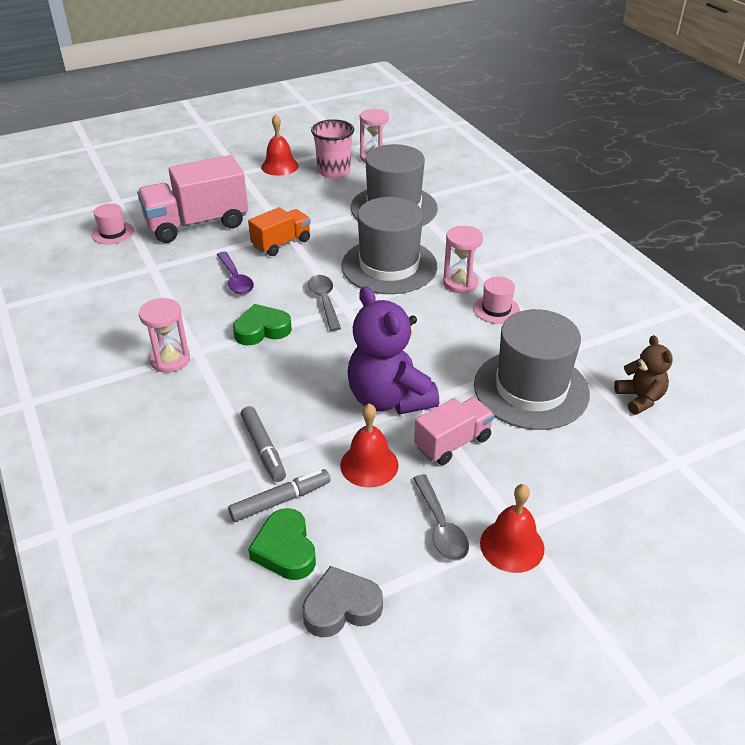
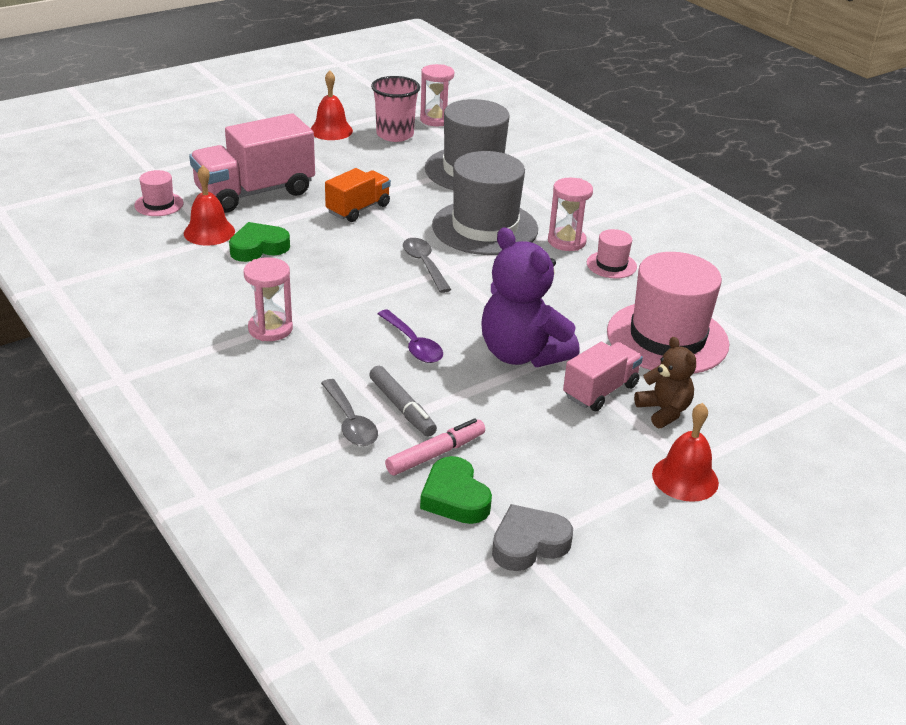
camera: 10 degrees left, 5 degrees down
(235, 279) = (318, 247): purple spoon -> purple spoon (413, 344)
(262, 330) = (364, 295): green heart -> green heart (258, 247)
(280, 500) = (435, 454): grey marker -> pink marker
(369, 465) = (519, 416): red bell -> red bell (209, 232)
(441, 526) = (609, 466): grey spoon -> grey spoon (350, 422)
(531, 389) = (667, 338): grey hat -> pink hat
(640, 398) = (779, 341): brown teddy bear -> brown teddy bear (664, 411)

